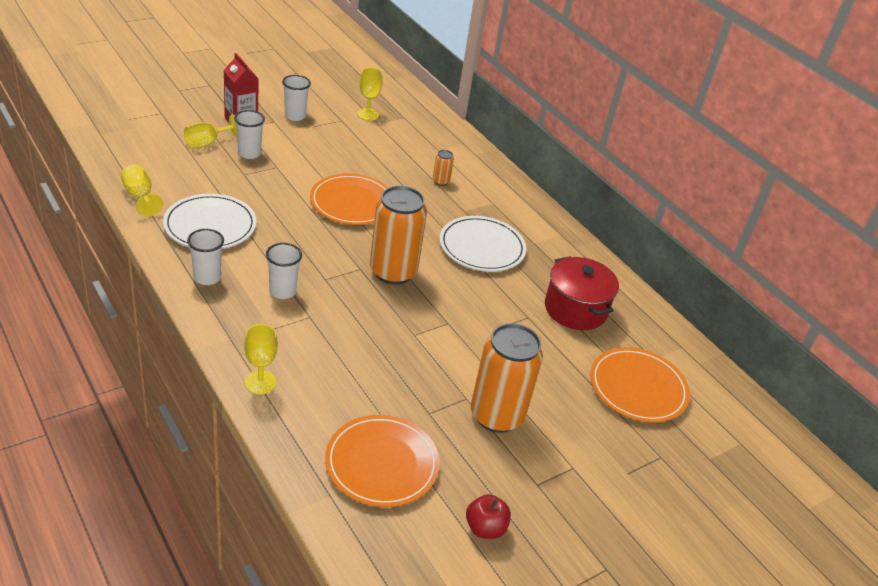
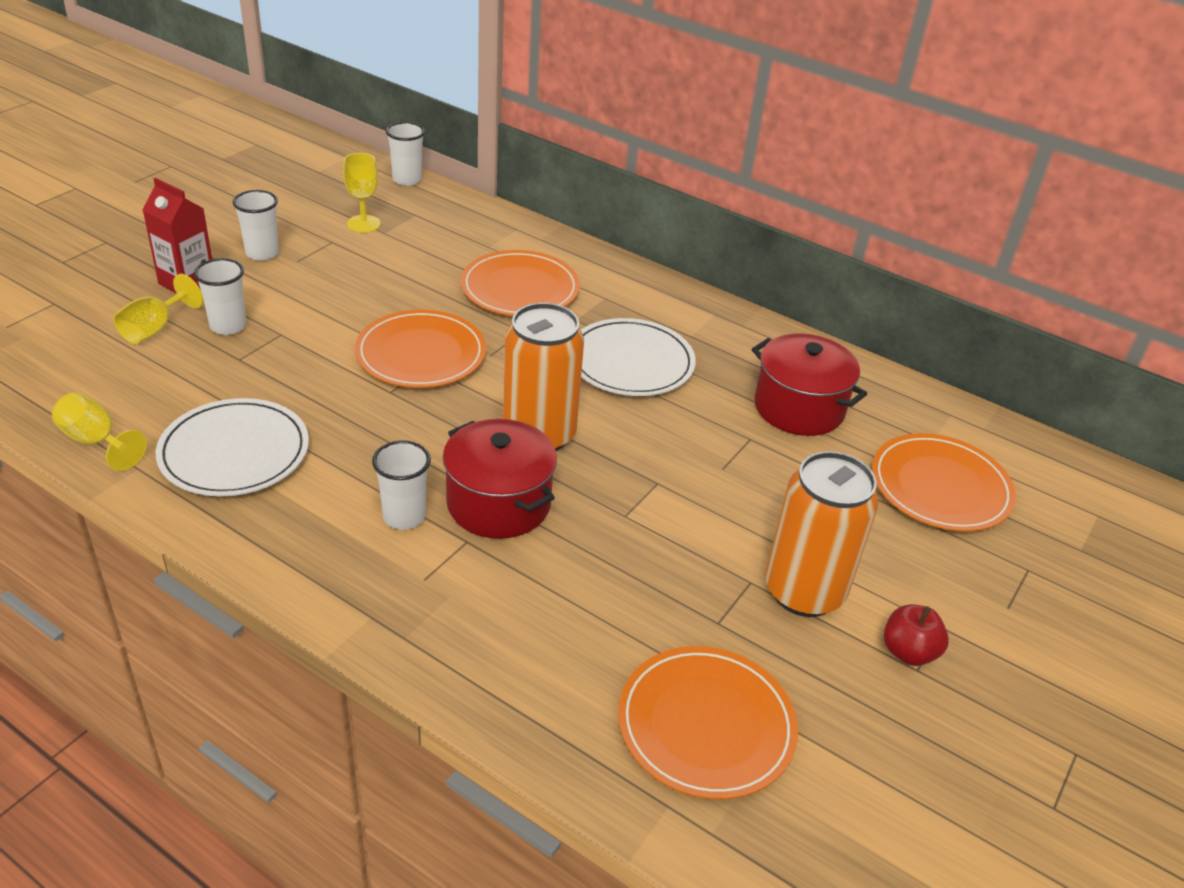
camera: 20 degrees left, 0 degrees up
(207, 277) = (278, 534): white cup -> white cup (407, 179)
(260, 382) = (459, 669): yellow goblet -> none
(342, 302) = (498, 503): none -> red pot
(441, 181) = (520, 288): orange can -> orange plate
(485, 528) = (898, 763): red apple -> red apple (908, 652)

